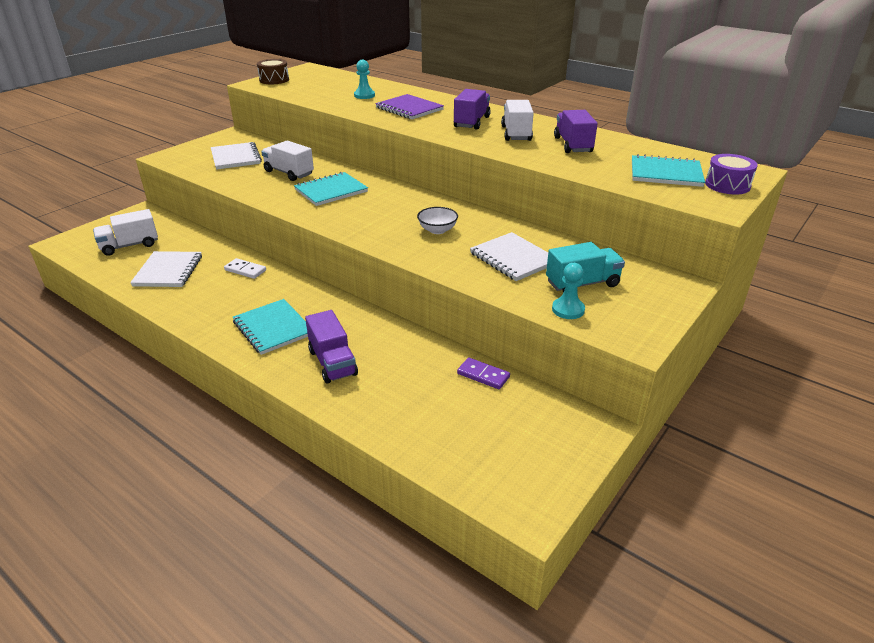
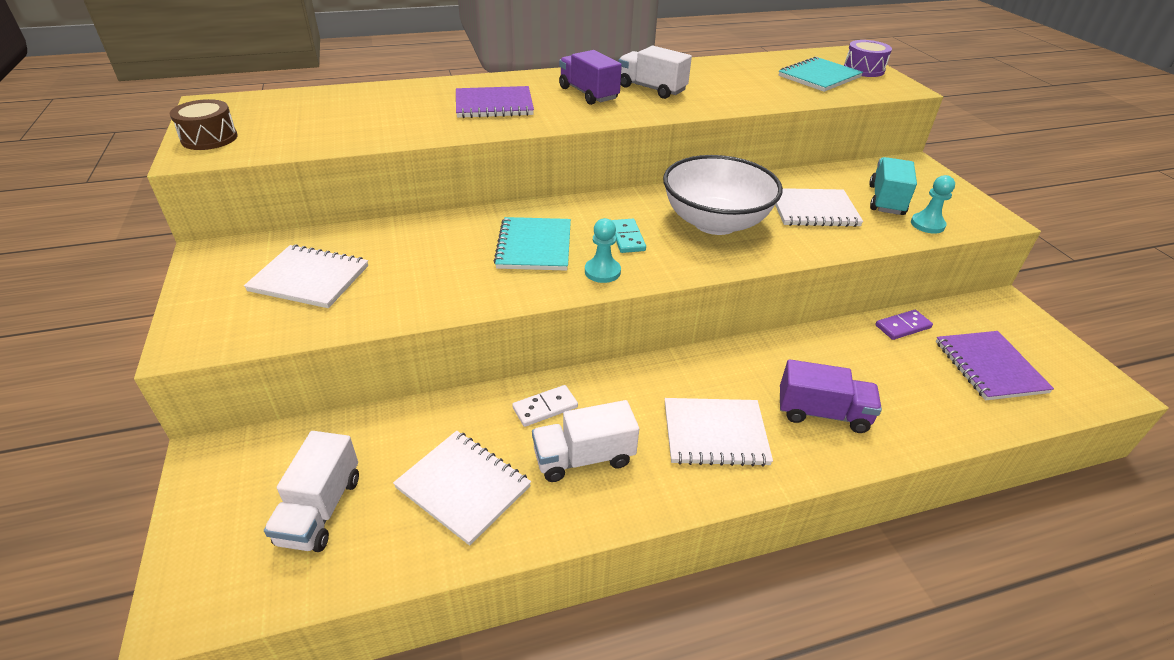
camera: 55 degrees left, 5 degrees up
(273, 328) = (715, 433): turquoise notebook -> white notebook
(289, 173) = (434, 256): white truck -> white truck (584, 458)
(364, 95) = (400, 110): turquoise pawn -> turquoise pawn (602, 272)
(376, 210) = (627, 238): none -> turquoise domino
(437, 230) = (715, 222): white bowl -> white bowl, size x2.29
(478, 431) = (989, 367): none -> purple notebook
(573, 145) = (713, 80): purple truck -> none

